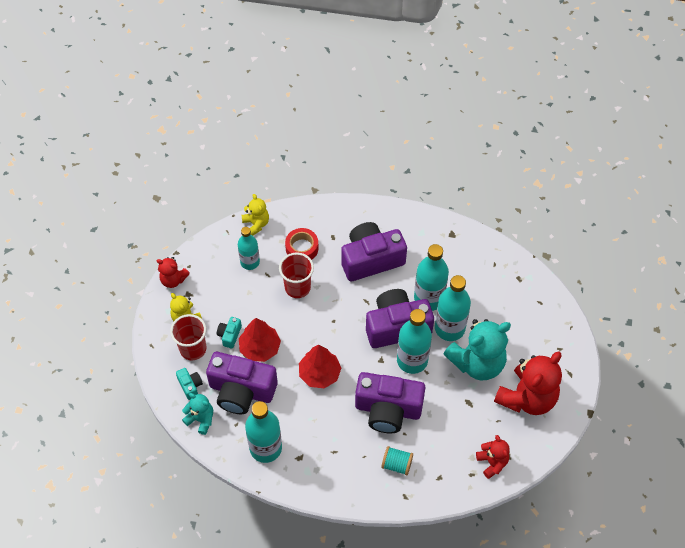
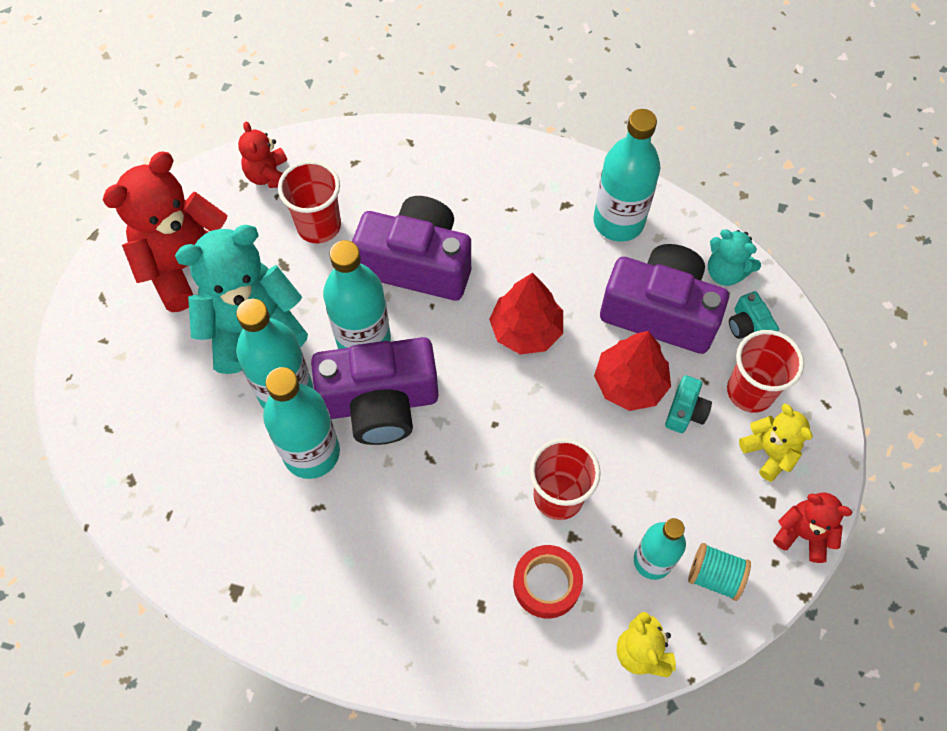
camera: 175 degrees left, 5 degrees up
(371, 259) = (409, 546): purple camera -> none
(397, 464) = (416, 184): turquoise spool -> turquoise spool (714, 576)
(453, 430) = (319, 226): none -> red cup

